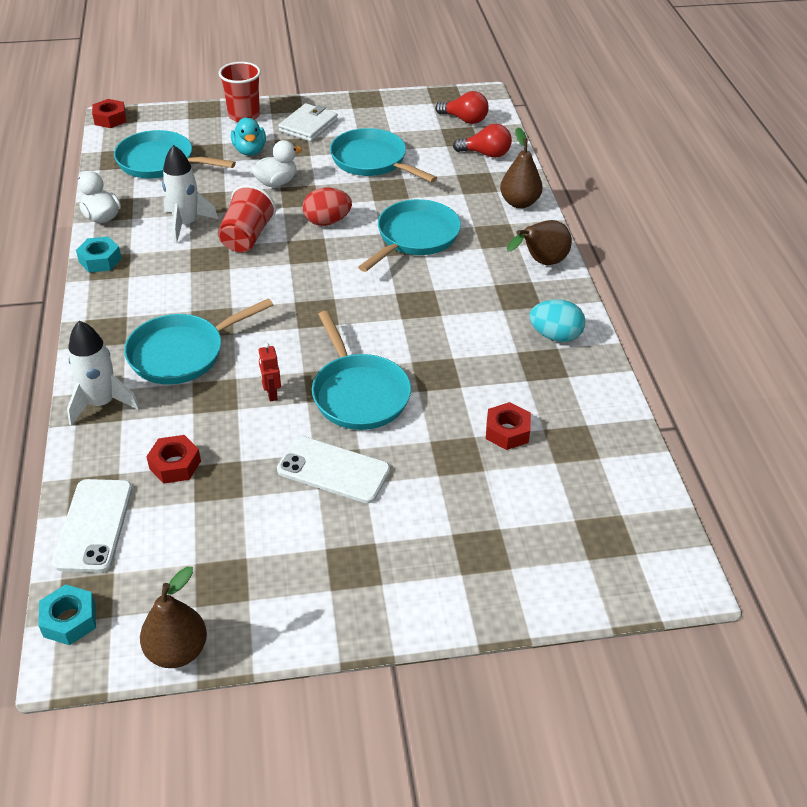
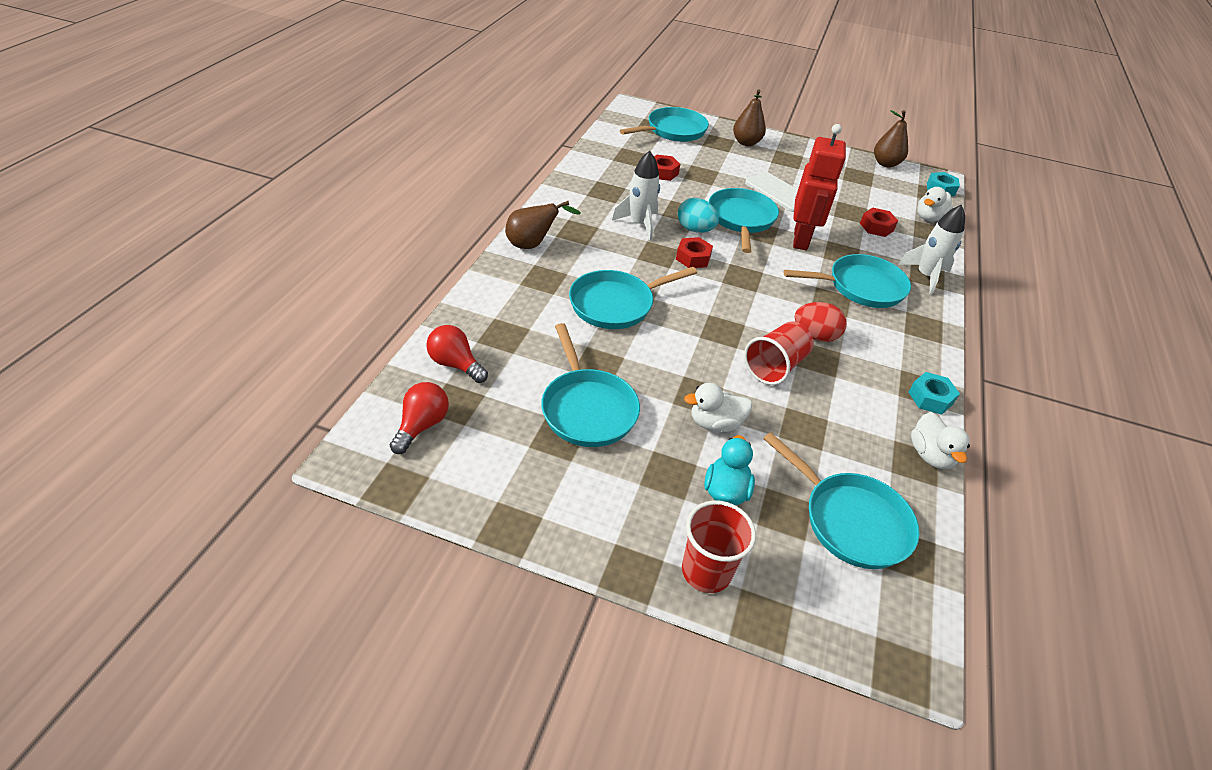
camera: 155 degrees left, 0 degrees up
(94, 525) = (929, 218): white phone -> white duck
(110, 119) = (920, 664): red nut -> red nut (693, 258)
(186, 224) = (834, 407): white rocket -> white rocket (639, 224)
(271, 394) = (801, 239): red robot -> red robot, size x2.41
(308, 125) = (626, 506): white wallet -> none
(327, 221) = (687, 352): red egg -> red egg (815, 336)
(464, 120) = (422, 425): red light bulb -> red light bulb turned 60 degrees clockwise
(519, 202) = (488, 298): brown pear -> brown pear (746, 142)
(555, 336) = (580, 200): turquoise egg -> turquoise egg (695, 230)
(567, 542) = (673, 131): none -> turquoise pan

